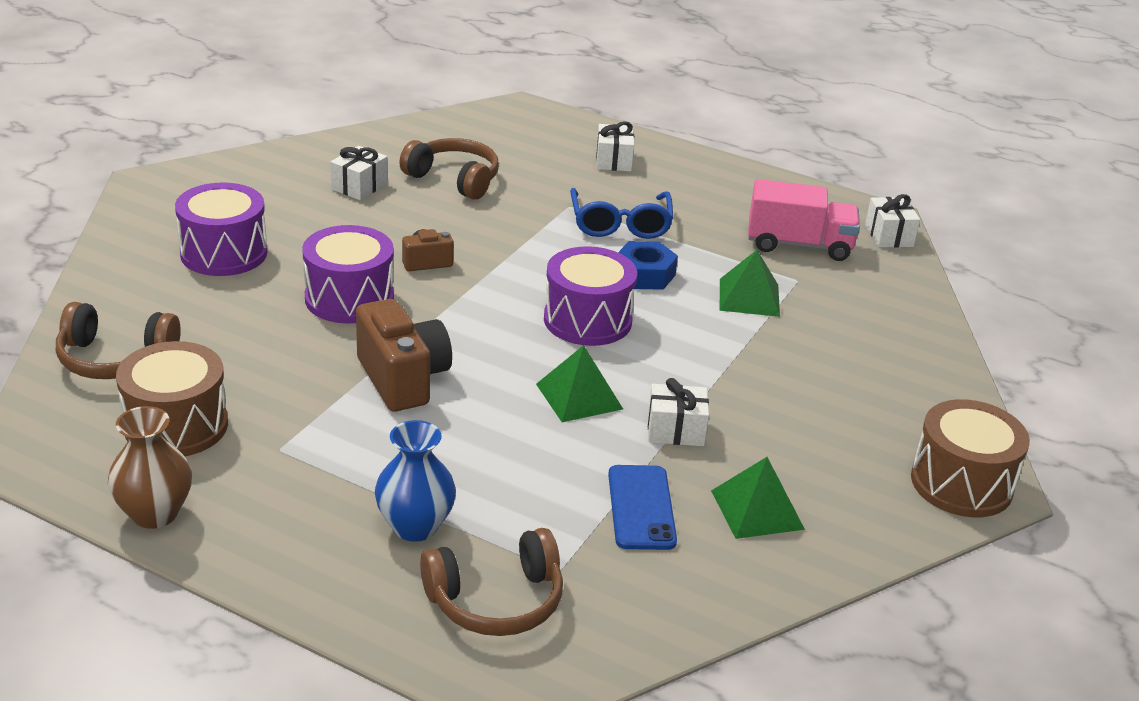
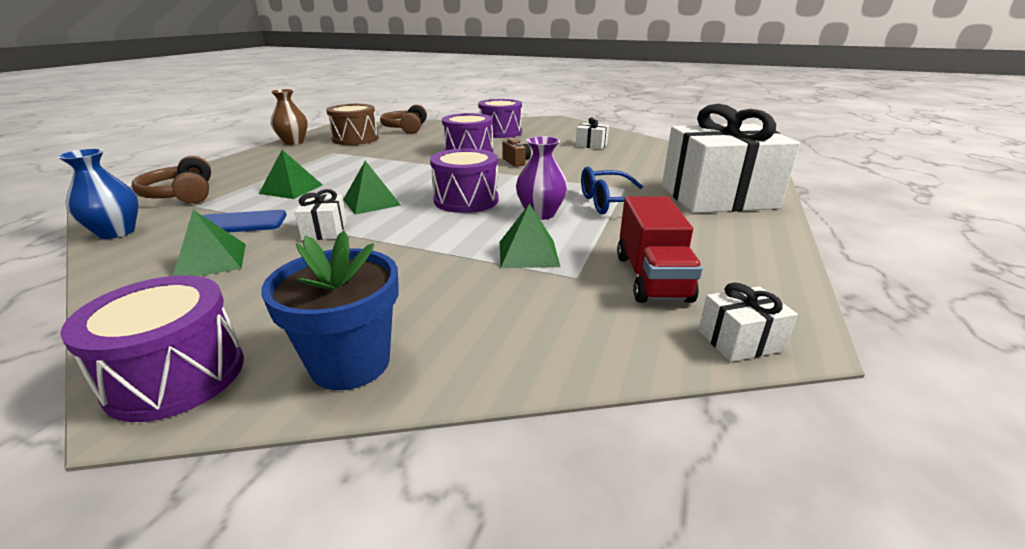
camera: 85 degrees right, 5 degrees down
(403, 379) = (391, 166): brown camera -> none
(415, 526) = (258, 176): blue vase -> blue vase (116, 232)
(454, 179) = (625, 160): brown headphones -> none
(499, 477) = (291, 189): none -> green pyramid
(613, 160) = (717, 197): white gift -> white gift, size x2.46
(644, 274) = (540, 214): blue nut -> purple vase
(799, 245) = (651, 277): pink truck -> red truck
(934, 399) = (350, 363): none -> blue flower pot
(961, 483) = (176, 376): brown drum -> purple drum

